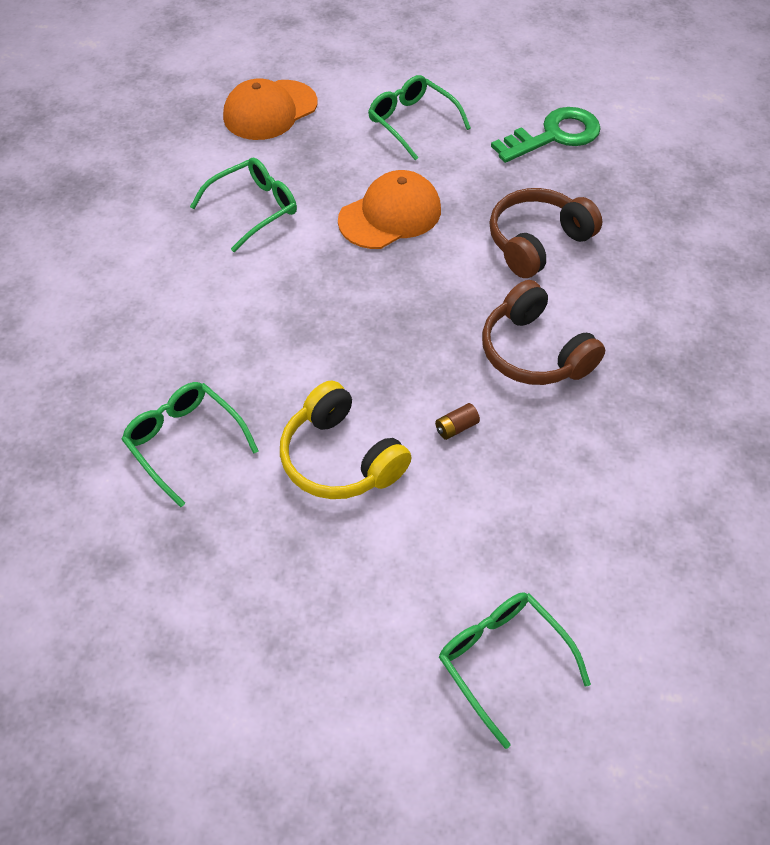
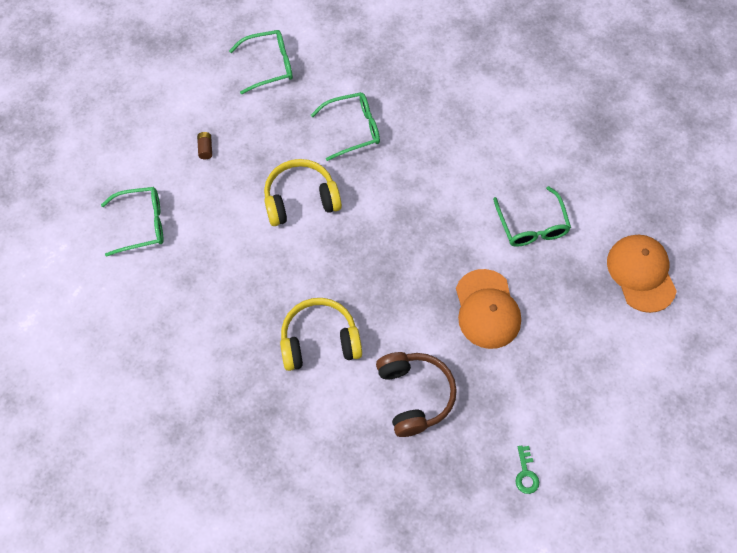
camera: 115 degrees right, 10 degrees up
(412, 122) = (586, 371): green glasses -> green glasses (268, 65)
(456, 427) = (288, 268): brown battery -> brown battery (205, 149)
(534, 352) = (319, 341): brown headphones -> yellow headphones
(554, 135) = (526, 473): green key -> green key, size x0.46

